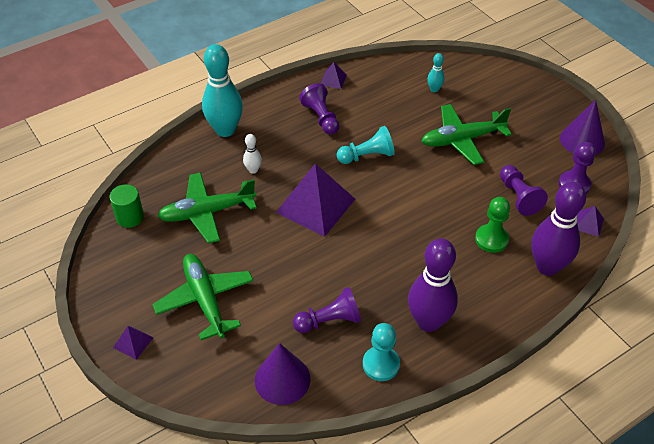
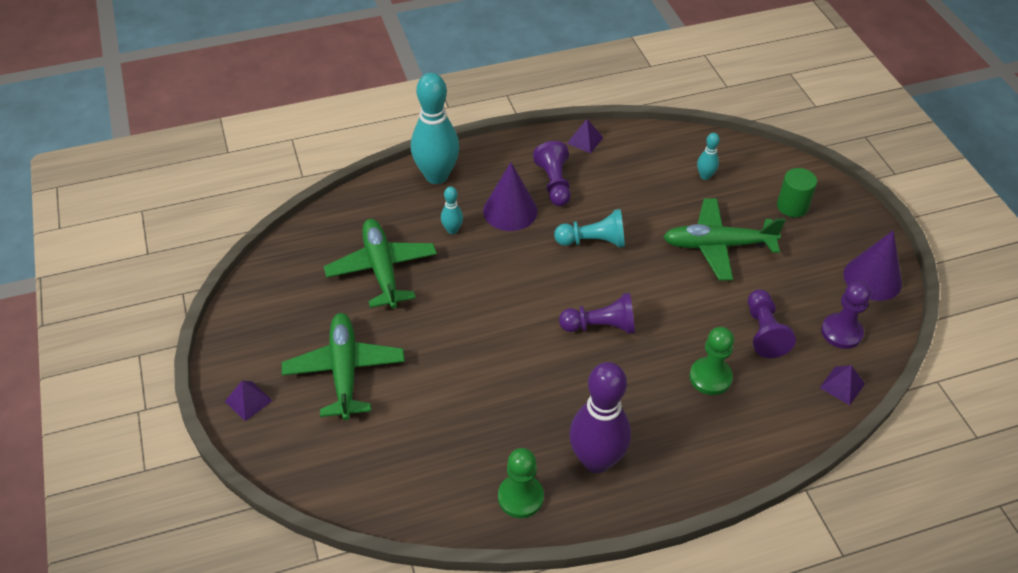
camera: 15 degrees right, 0 degrees up
(130, 217) = (294, 255): green cylinder -> green cylinder (792, 206)
(207, 213) = (381, 269): green plane -> green plane turned 75 degrees clockwise
(253, 170) = (452, 230): white bowling pin -> turquoise bowling pin
(282, 379) = (399, 485): purple cone -> purple cone (510, 211)
(315, 205) = (510, 288): purple pyramid -> none
(329, 321) = (478, 430): purple pawn -> purple pawn (600, 326)
(381, 364) = (520, 497): turquoise pawn -> green pawn
(547, 266) = (769, 427): purple bowling pin -> none

